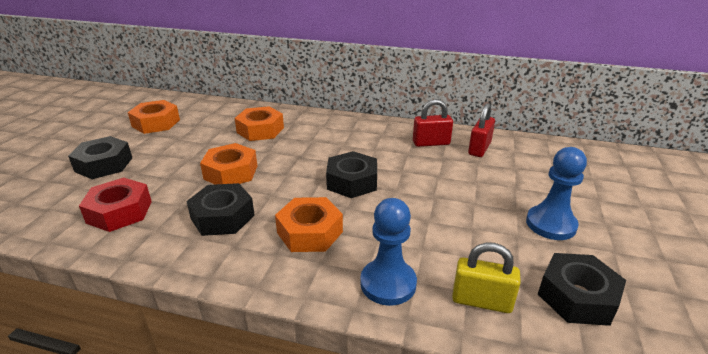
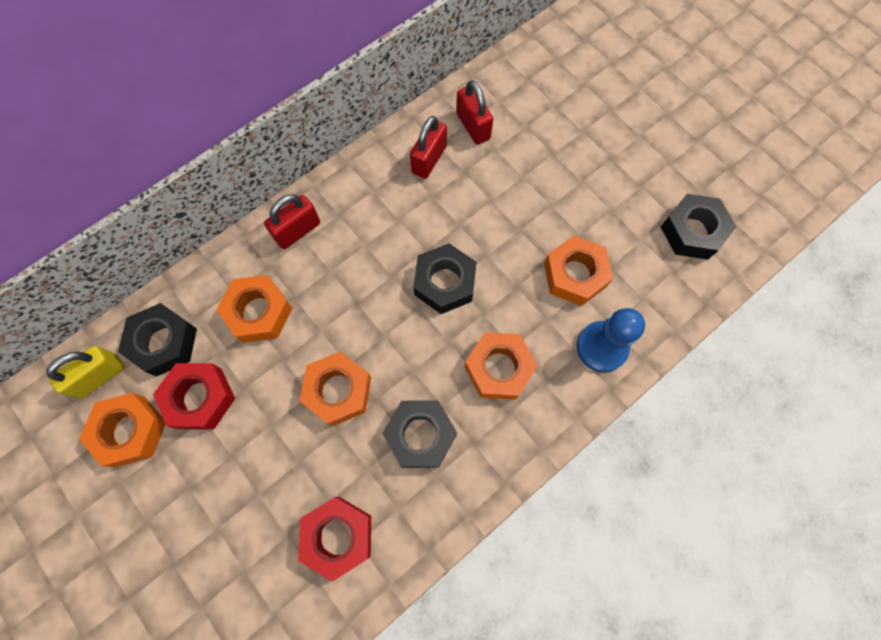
camera: 55 degrees left, 40 degrees up
(104, 164) = (208, 529): black nut -> black nut (164, 342)
(190, 133) = (200, 398): none -> red nut
(325, 122) = (297, 231): none -> red padlock
(434, 239) = (575, 275): none -> orange nut
(481, 301) = (658, 296): yellow padlock -> yellow padlock (100, 376)
(550, 224) = (616, 174): blue pawn -> none

